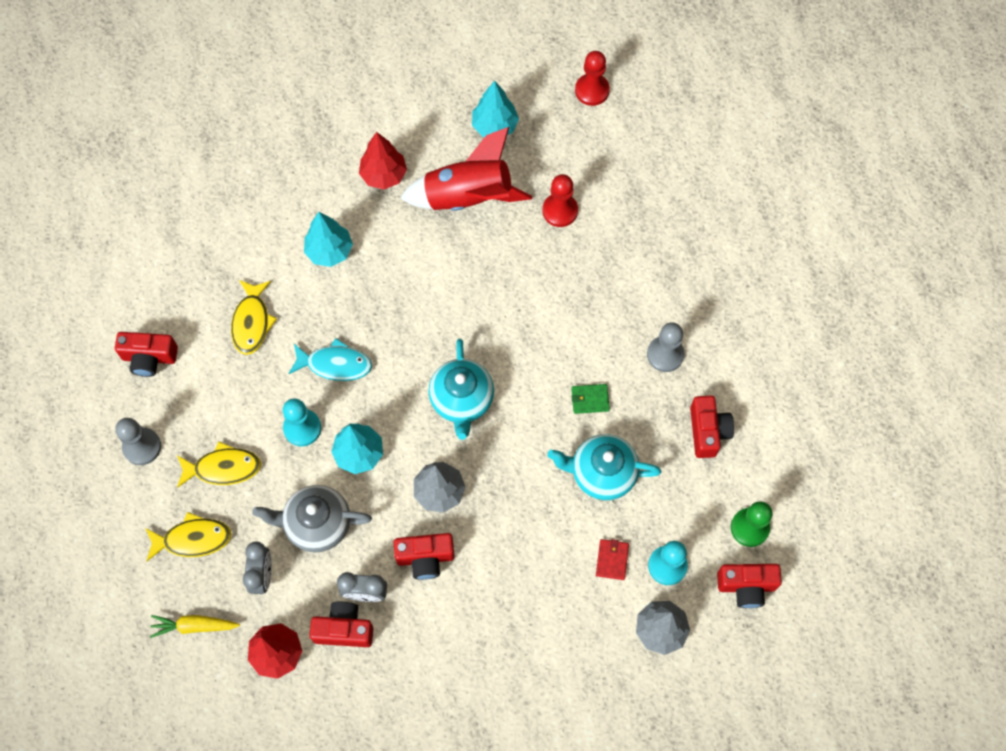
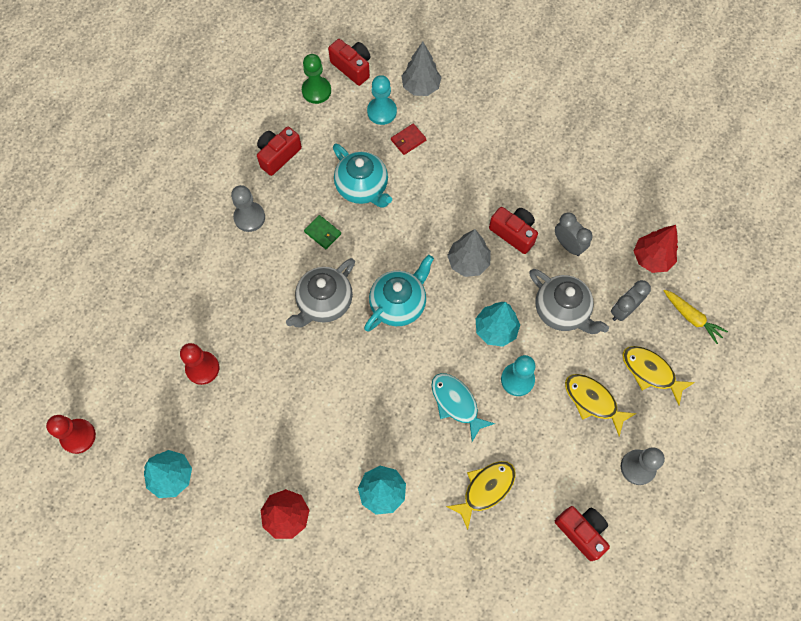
camera: 135 degrees left, 0 degrees up
(344, 629) = (599, 237): red camera -> none
(468, 197) = (249, 438): red rocket -> none
(523, 344) = (324, 302): none -> grey teapot

